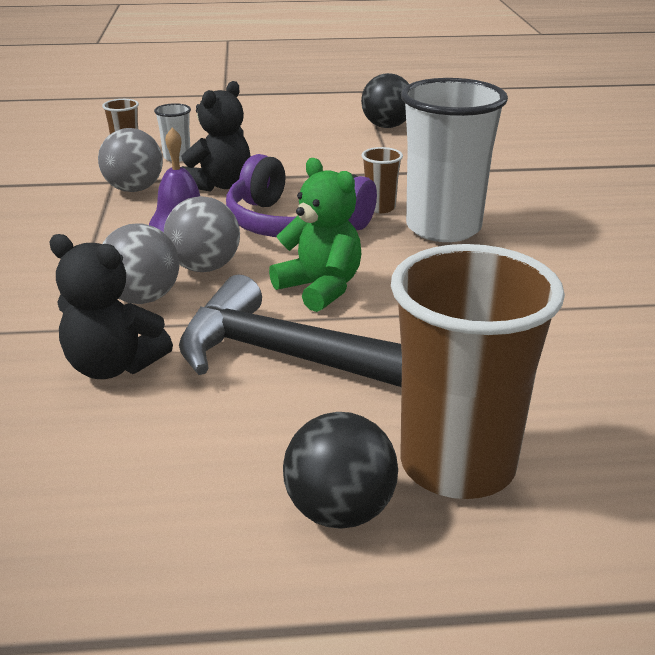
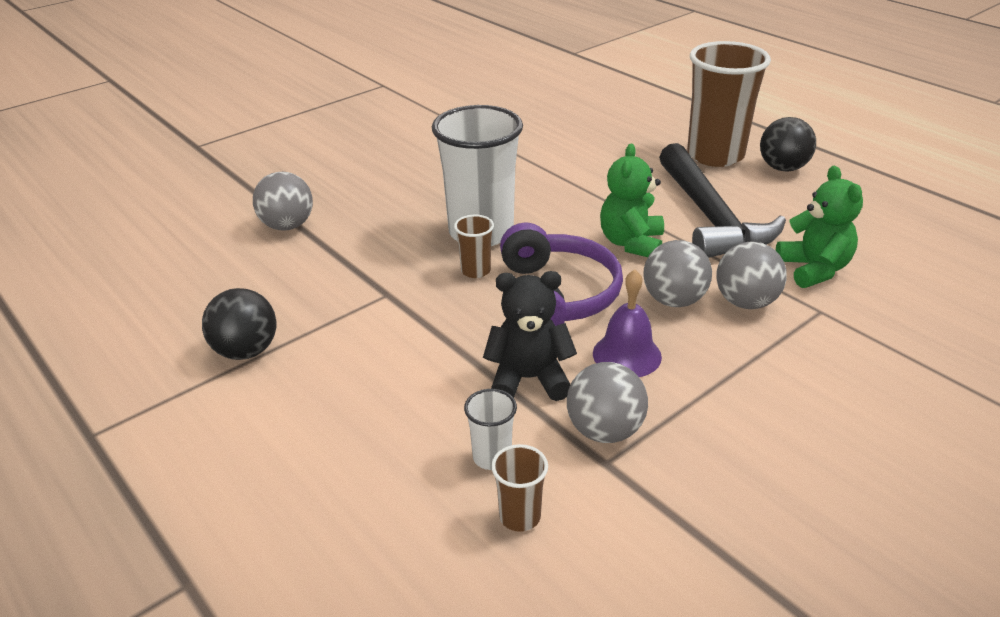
camera: 125 degrees left, 5 degrees up
(113, 366) = (813, 269): black teddy bear -> green teddy bear
(555, 163) = (287, 226): none -> grey ball

